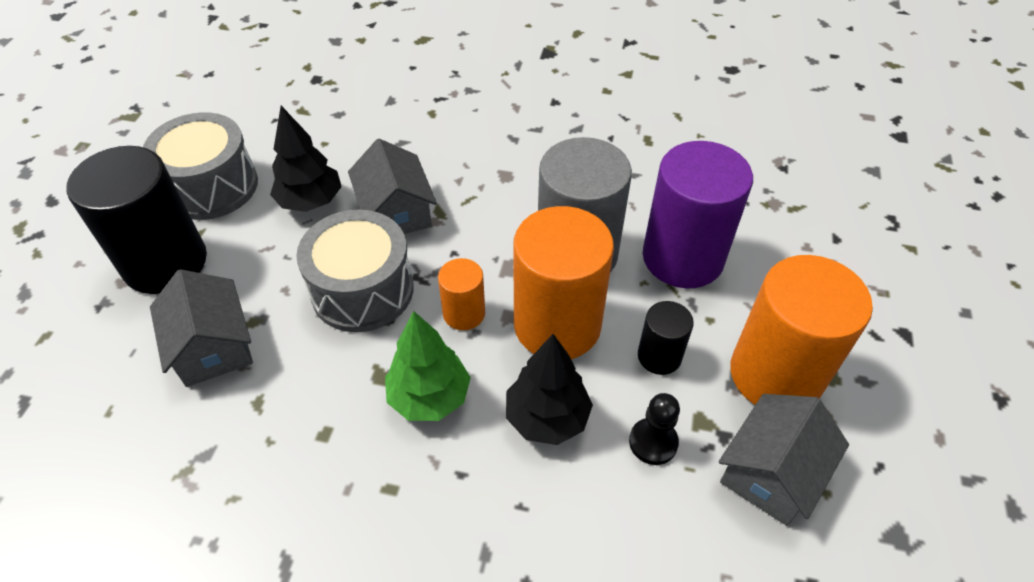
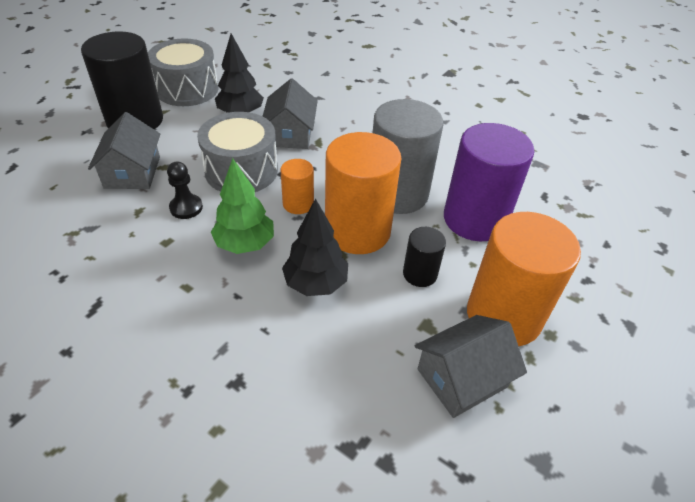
camera: 20 degrees right, 5 degrees down
(653, 442) = (382, 325): black pawn -> black pawn (186, 207)

